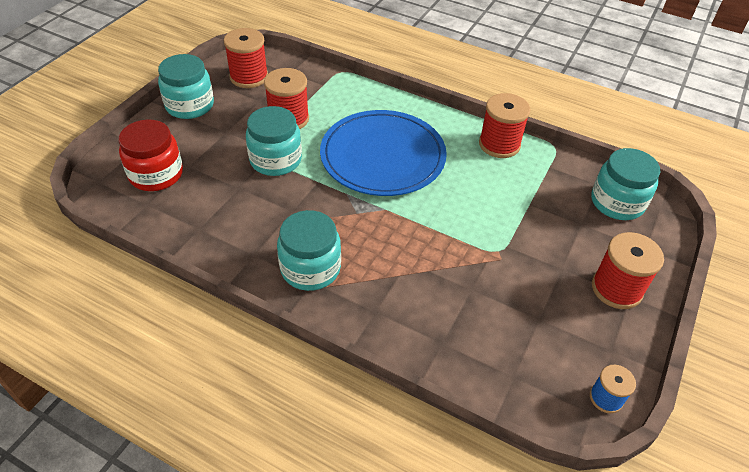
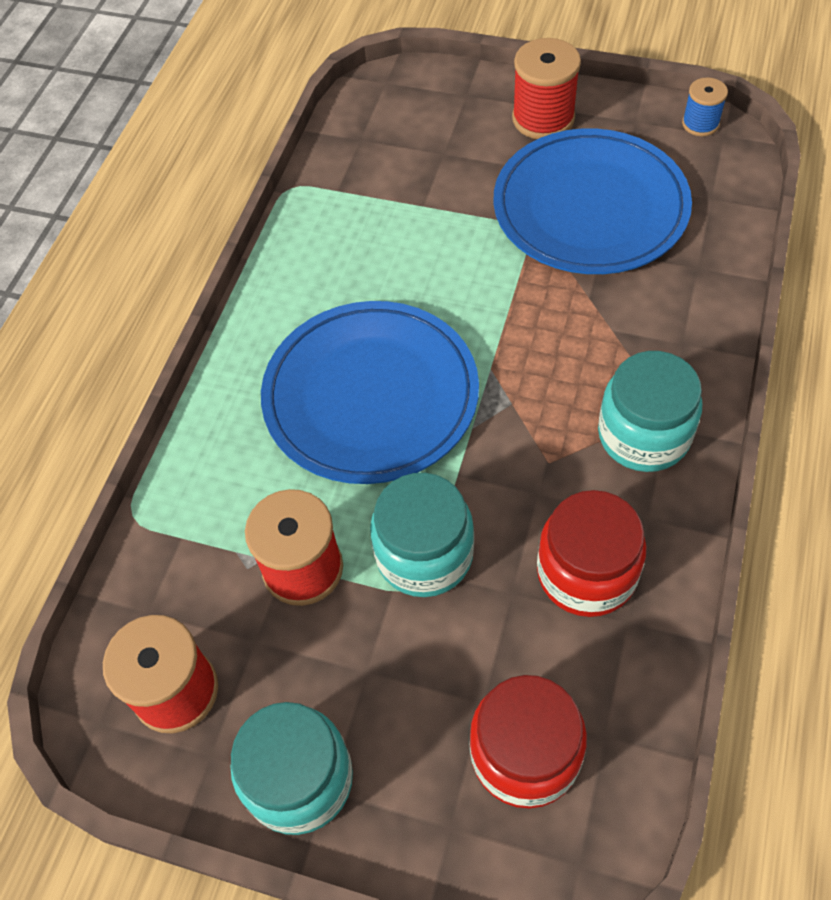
camera: 95 degrees left, 10 degrees up
(234, 219) = (586, 573): none -> red jar
(499, 144) = (301, 251): red spool -> none
(515, 293) = (590, 207): none -> blue plate
(617, 202) = (391, 121): turquoise jar -> none

